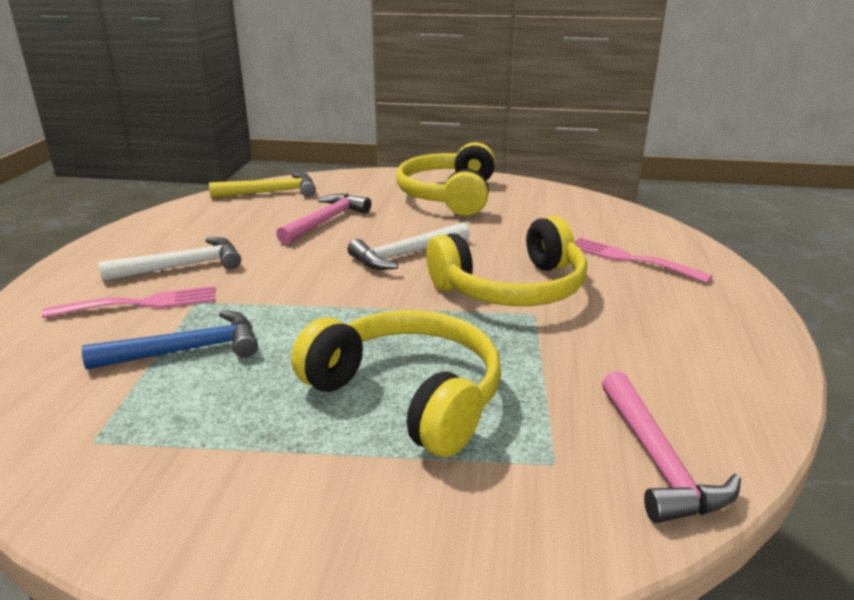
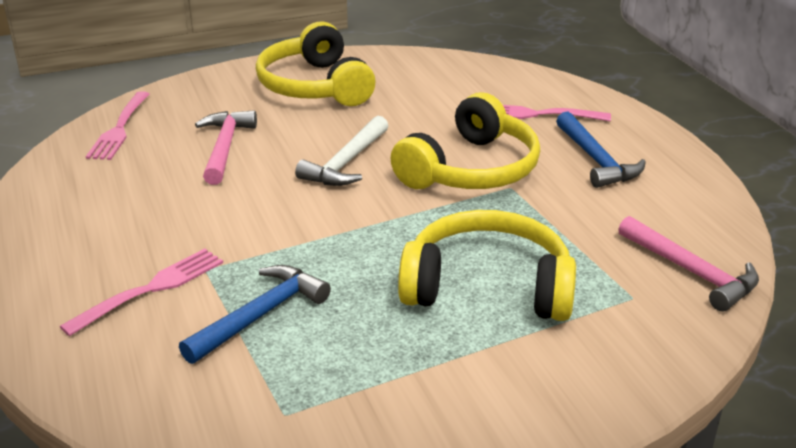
camera: 30 degrees left, 5 degrees up
(182, 266) = (139, 239): white hammer -> none
(271, 192) = (119, 128): yellow hammer -> pink fork
(654, 313) = (596, 160): none -> blue hammer

